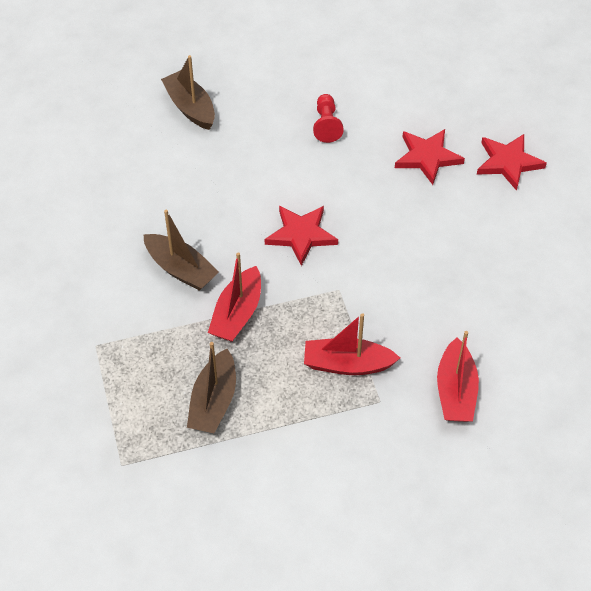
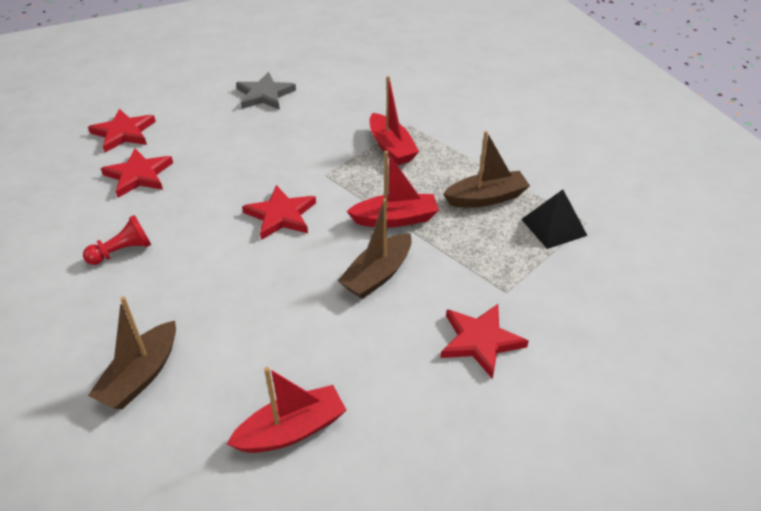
camera: 120 degrees left, 10 degrees down
(66, 299) = (480, 341): none -> red star
(136, 431) = (553, 227): none -> black pyramid
(180, 269) = (377, 275): brown boat -> brown boat turned 150 degrees counterclockwise
(455, 391) = (370, 98): red boat -> red boat (291, 430)
(520, 295) = (264, 95): none -> grey star

